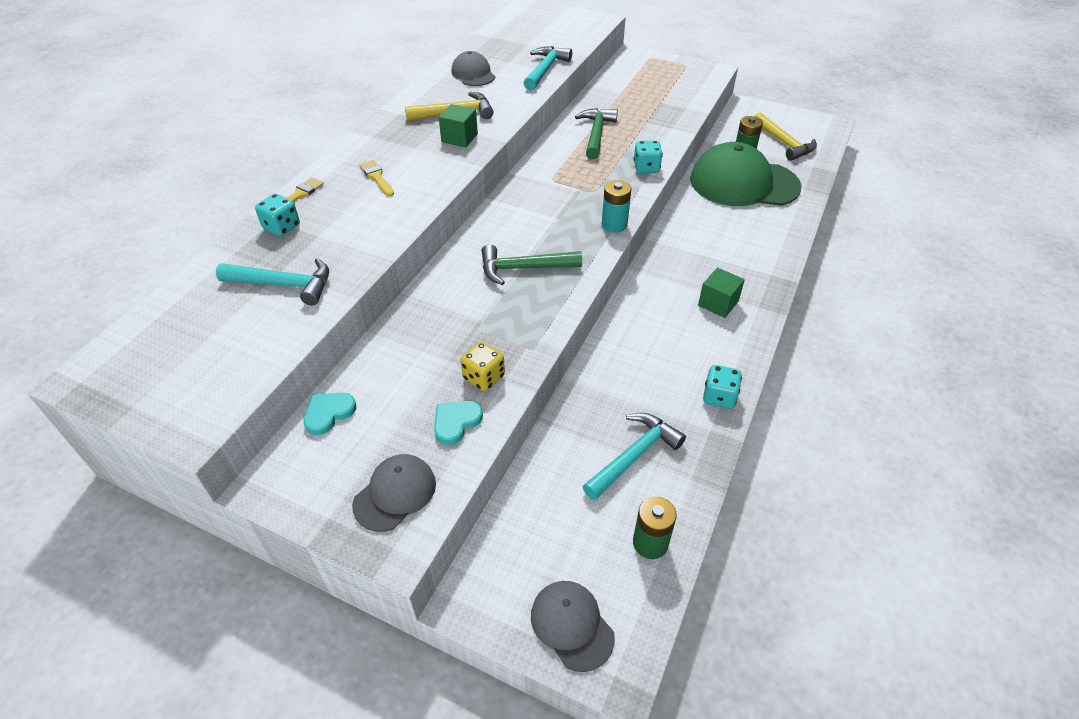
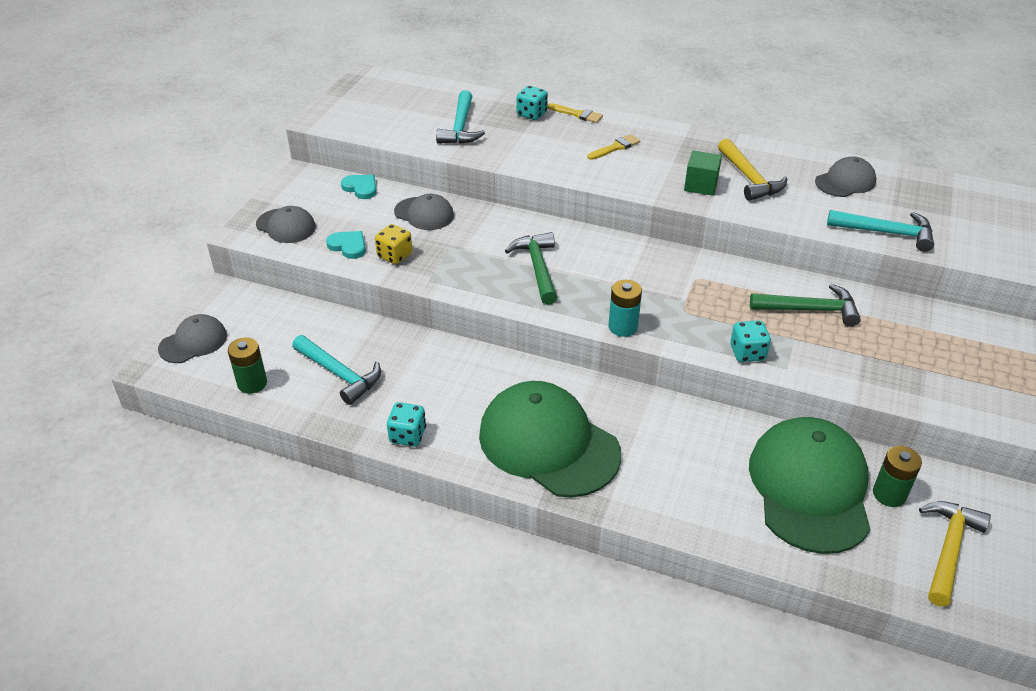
camera: 85 degrees right, 5 degrees down
(406, 351) = (424, 214): none -> grey cap
(718, 303) = (548, 443): green cube -> green cap
(784, 143) = (948, 549): yellow hammer -> yellow hammer turned 150 degrees clockwise

